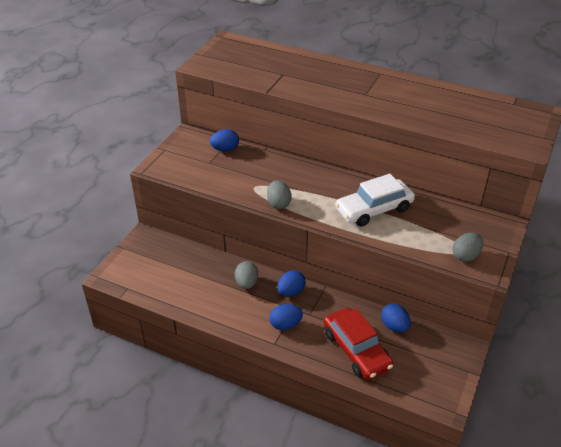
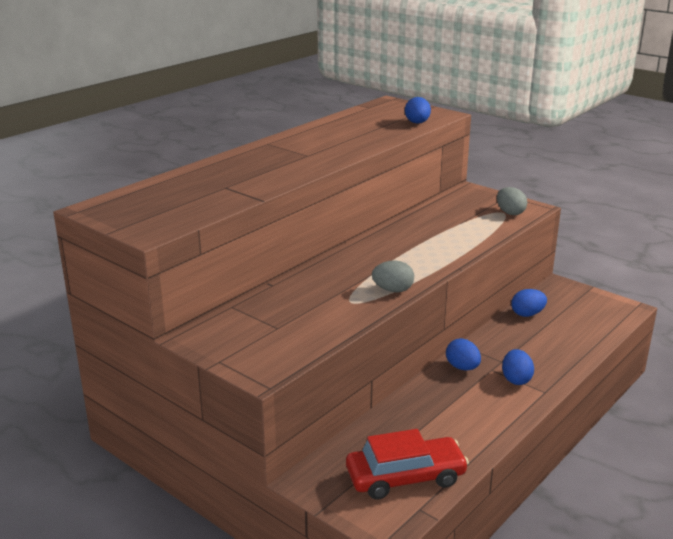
camera: 75 degrees left, 15 degrees down
(225, 149) = (253, 312): blue egg -> blue egg (417, 123)
(246, 283) = (439, 398): grey egg -> none
(356, 350) = (558, 341): red car -> red car (405, 477)
(374, 209) = (425, 240): white car -> none

